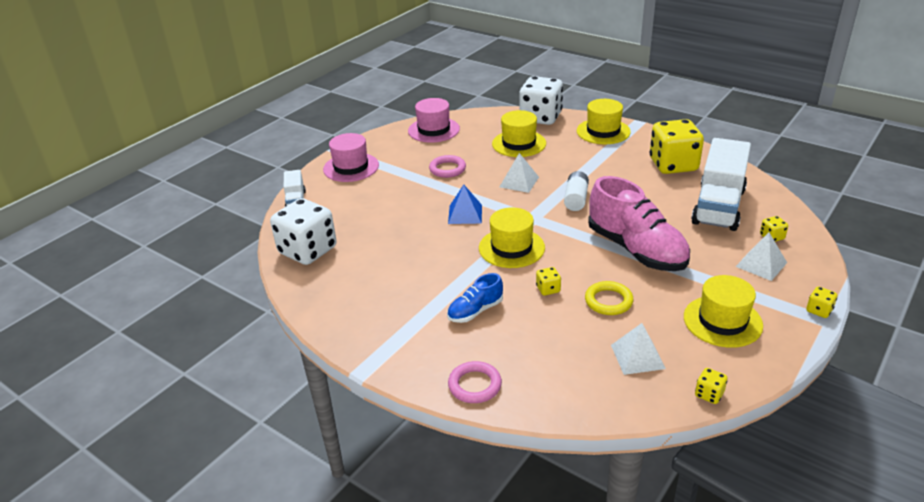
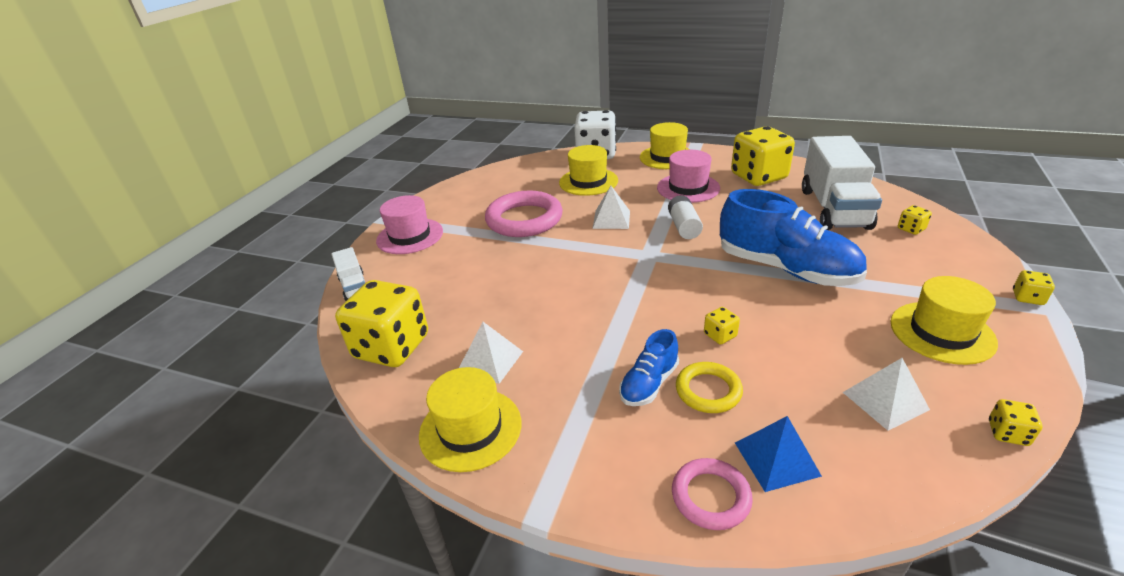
camera: 15 degrees left, 0 degrees up
(308, 251) = (392, 347): white dice -> yellow dice
(433, 130) = (489, 182): pink hat -> pink hat (688, 188)
(447, 169) = (524, 219): pink ring -> pink ring, size x1.82
(465, 214) = (570, 264): blue pyramid -> blue pyramid (776, 459)
(511, 248) = (646, 293): yellow hat -> yellow hat (470, 429)
(608, 301) = (799, 335): yellow ring -> yellow ring (708, 391)
(636, 249) = (785, 268): pink shoe -> blue shoe
(761, 264) = (925, 259): white pyramid -> white pyramid (490, 361)

